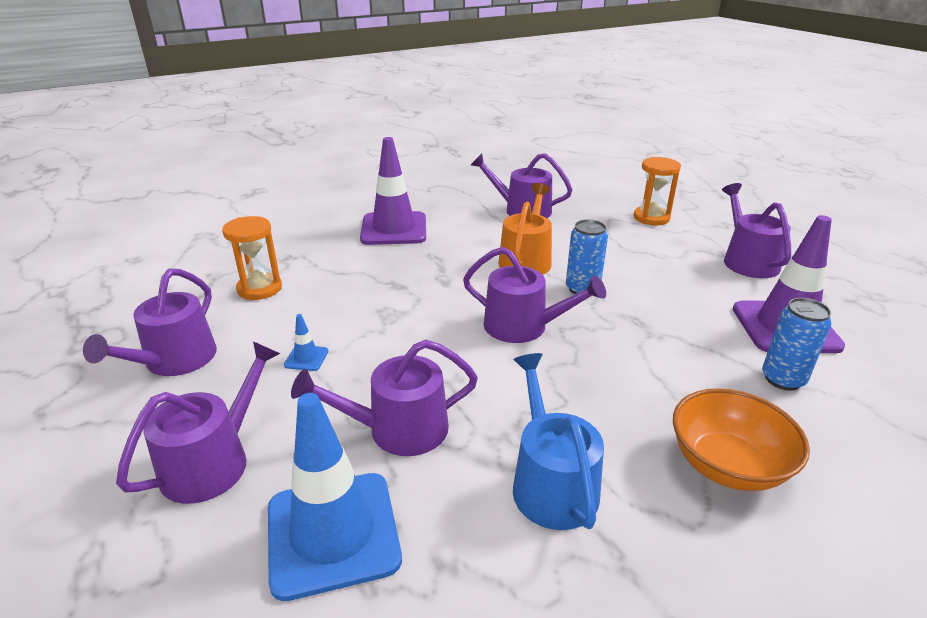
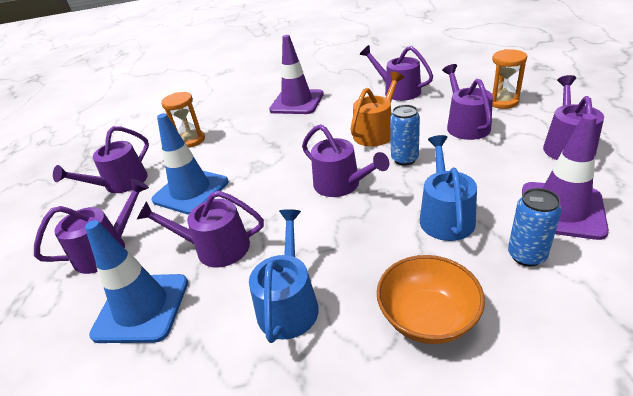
camera: 25 degrees right, 5 degrees up
(306, 358) = (191, 191): blue traffic cone -> blue traffic cone, size x2.47
(628, 246) = (465, 125): none -> purple watering can
(671, 349) = (445, 216): none -> blue watering can

